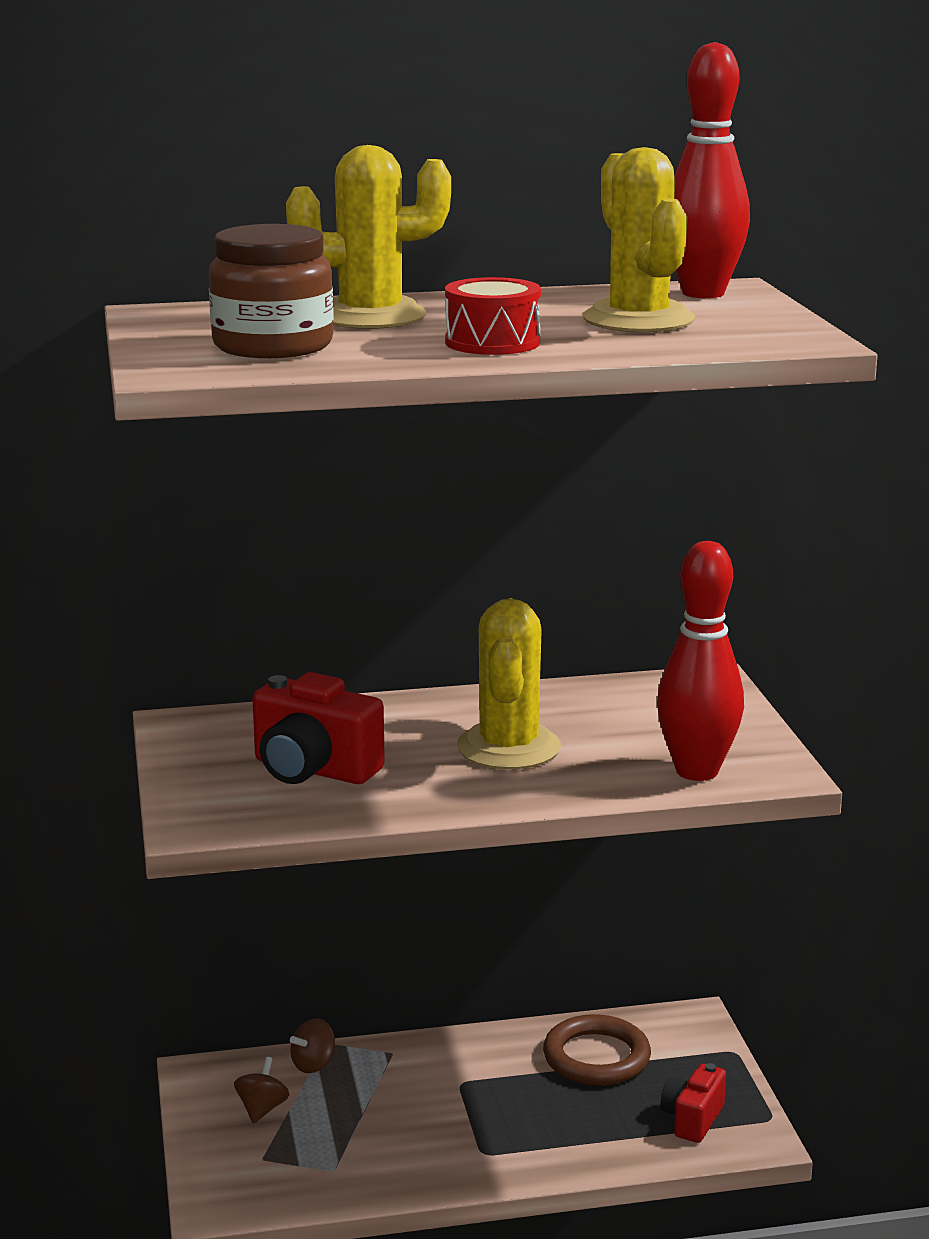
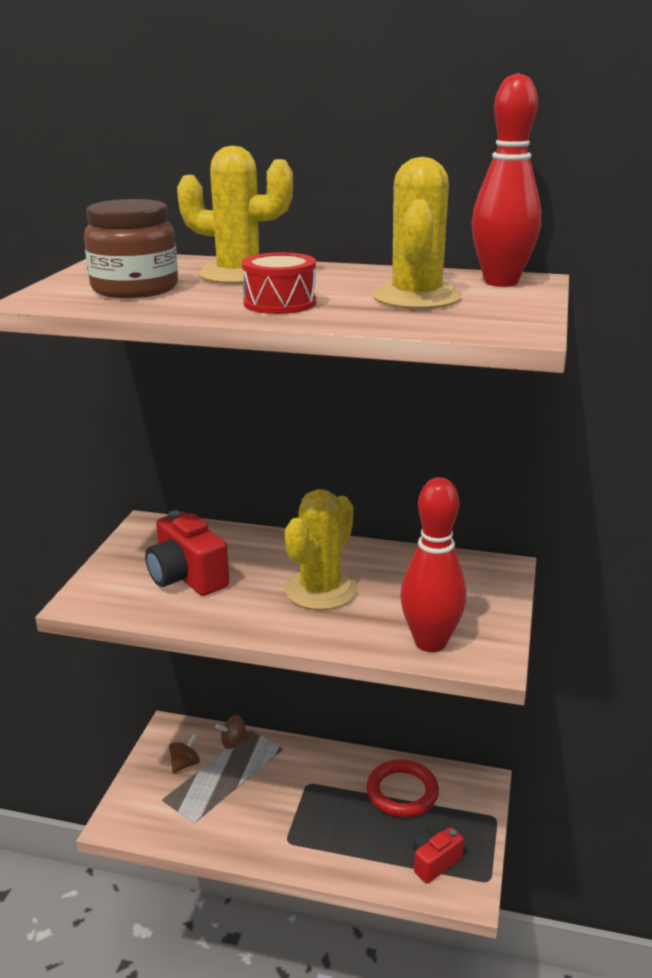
camera: 25 degrees right, 5 degrees up
(596, 1057) = (402, 792): brown ring -> red ring

